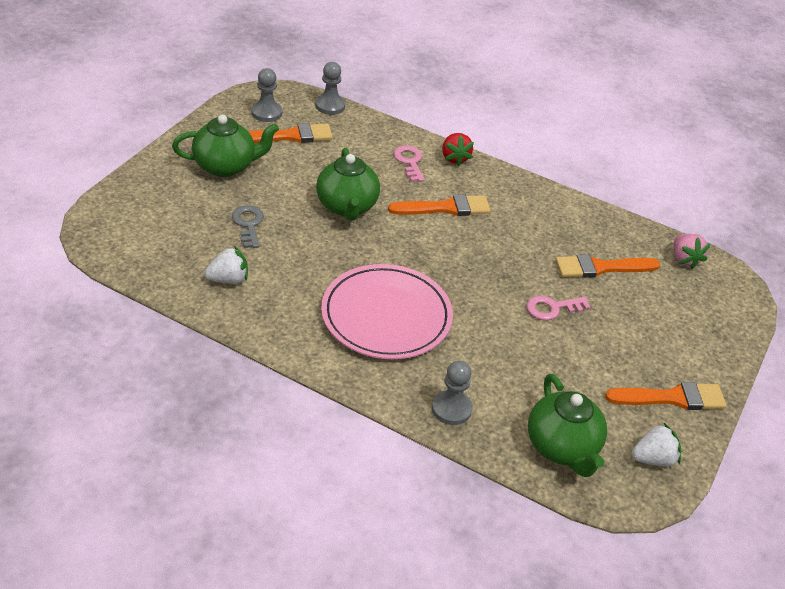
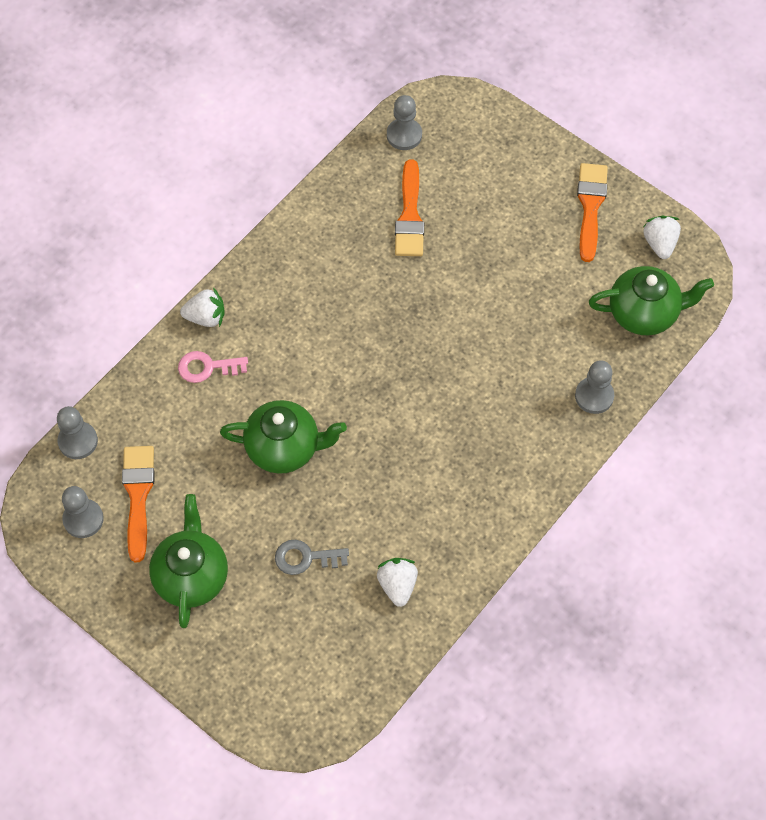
camera: 75 degrees left, 20 degrees up
(386, 316) = (466, 434): pink plate -> none
(445, 208) = (297, 345): orange brush -> none
(454, 158) = (206, 317): red strawberry -> white strawberry
(552, 308) = (466, 276): pink key -> none
(684, 259) = (404, 135): pink strawberry -> grey pawn

